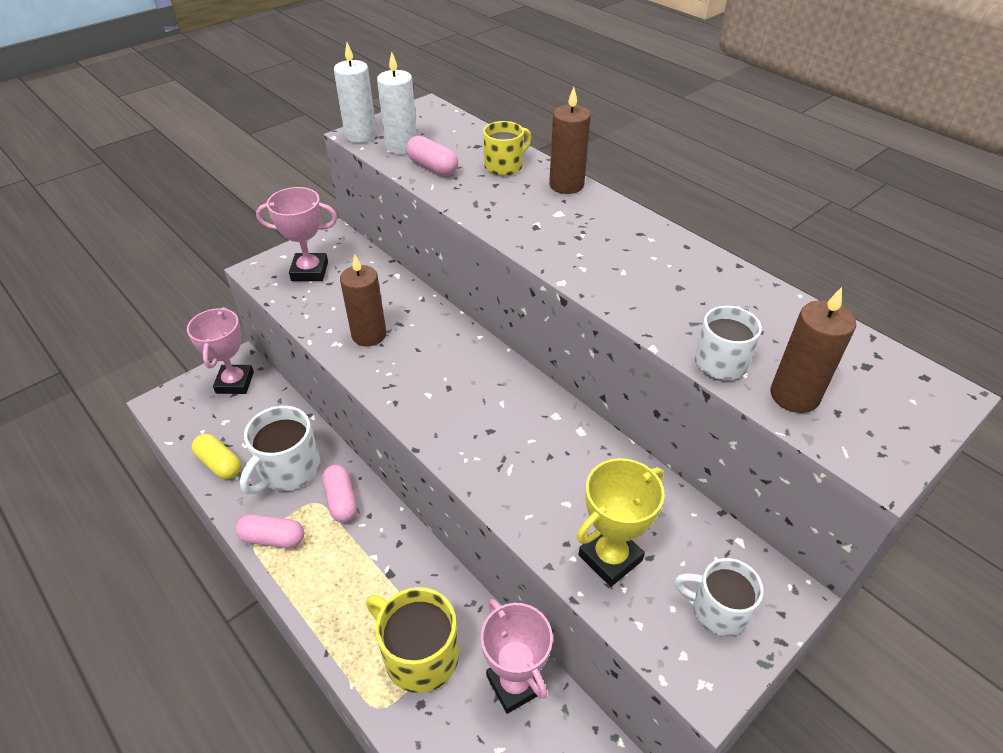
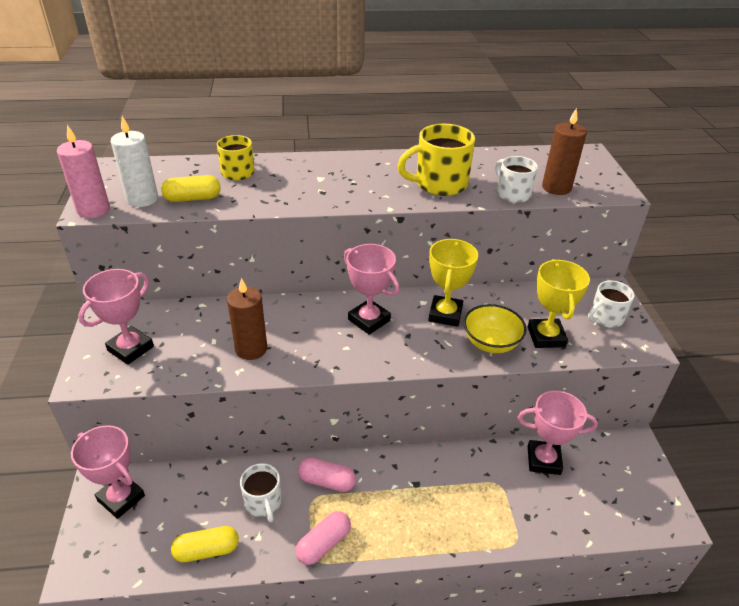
camera: 55 degrees left, 5 degrees down
(288, 470) = (263, 502): white mug -> white mug, size x0.64
(361, 135) = (93, 210): white candle -> pink candle
(419, 654) = (491, 499): yellow mug -> yellow mug (439, 184)
(432, 167) = (193, 198): pink capsule -> yellow capsule
(483, 389) = (369, 320): none -> pink trophy
(545, 507) = (491, 343): none -> yellow bowl
(554, 444) = (445, 314): none -> yellow trophy
(566, 185) = (294, 162): brown candle -> none

